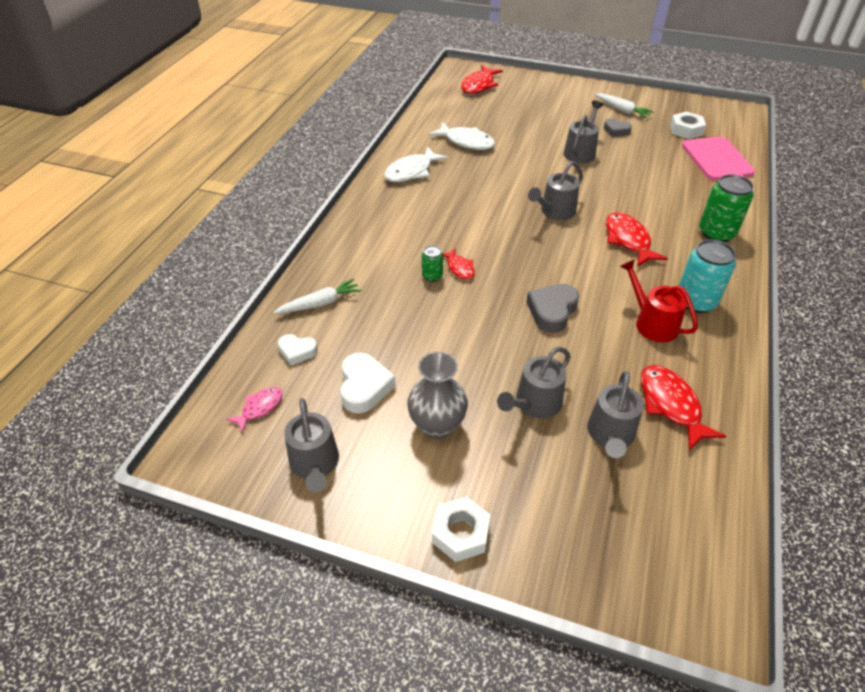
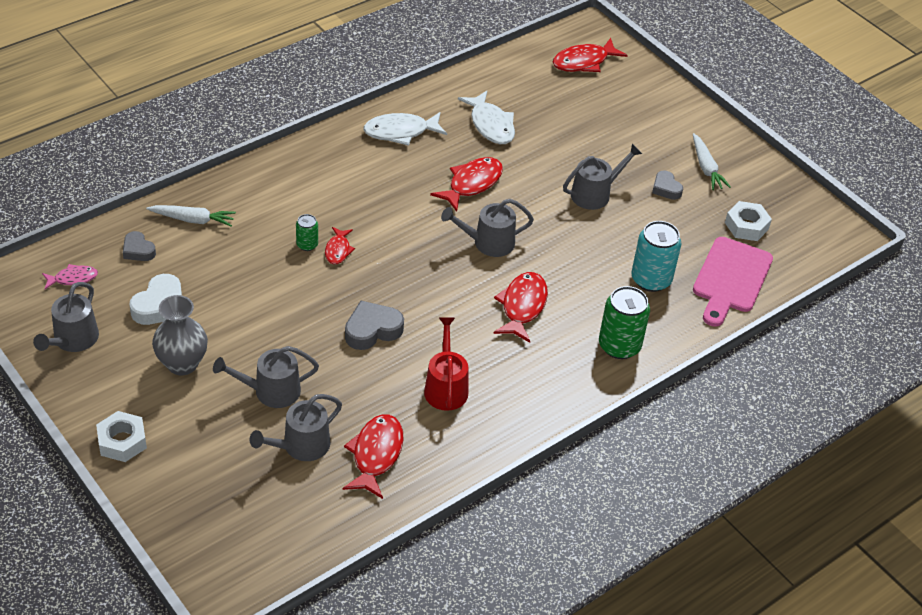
camera: 30 degrees right, 0 degrees up
(297, 351) = (138, 250): white heart -> grey heart
(498, 181) = (472, 184): none -> red fish
(696, 301) = (510, 392): turquoise can -> turquoise can (651, 279)

